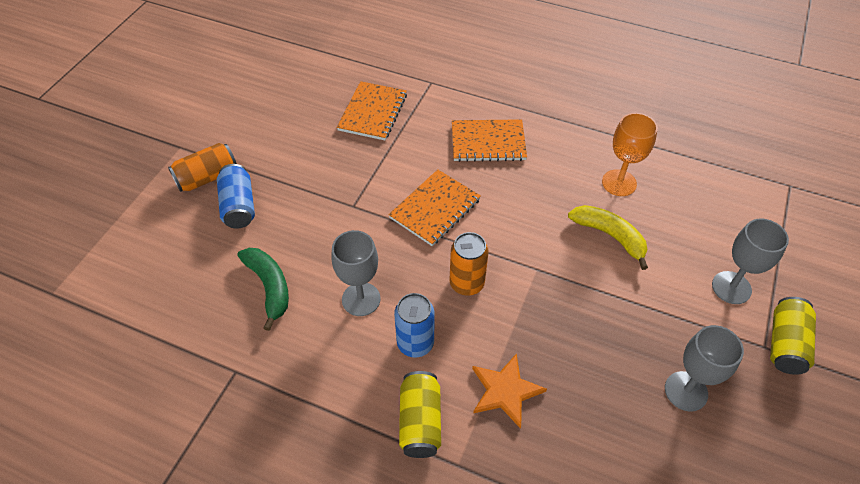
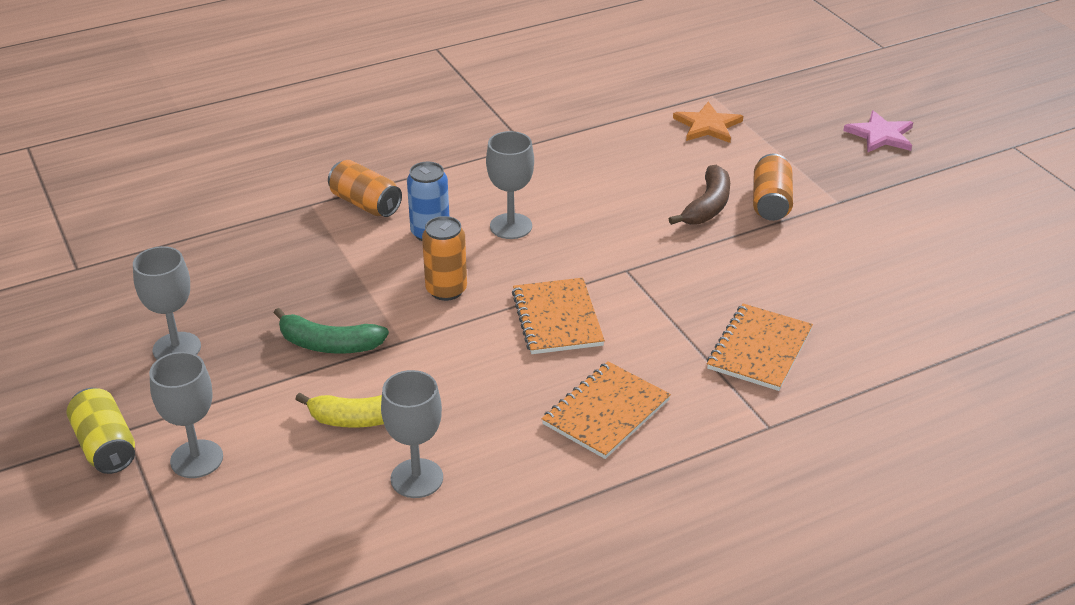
camera: 130 degrees right, 15 degrees down
(63, 164) = (880, 135): none -> pink star
(239, 206) = (707, 206): blue can -> brown banana
(269, 287) = (587, 187): green banana -> green banana (329, 344)
(373, 112) = (759, 349): orange notebook -> orange notebook turned 60 degrees clockwise
(420, 421) = (365, 204): yellow can -> orange can
(505, 391) = (325, 254): orange star -> orange star (707, 125)
(619, 183) = (417, 478): orange goblet -> grey goblet

